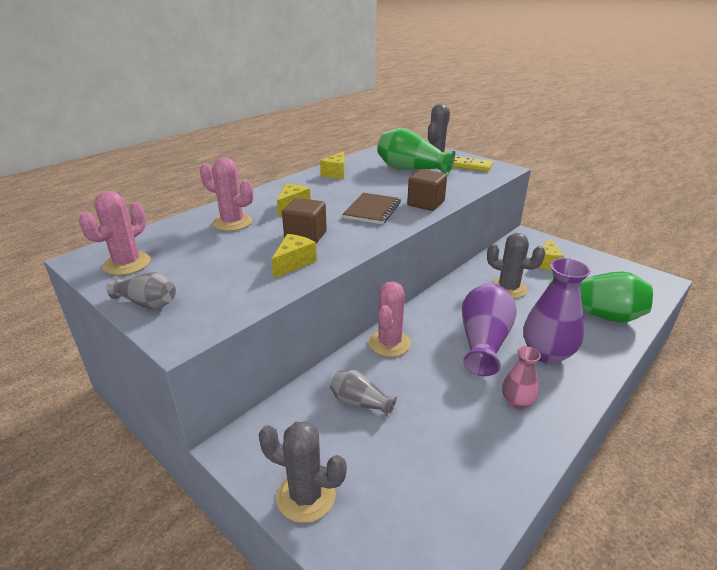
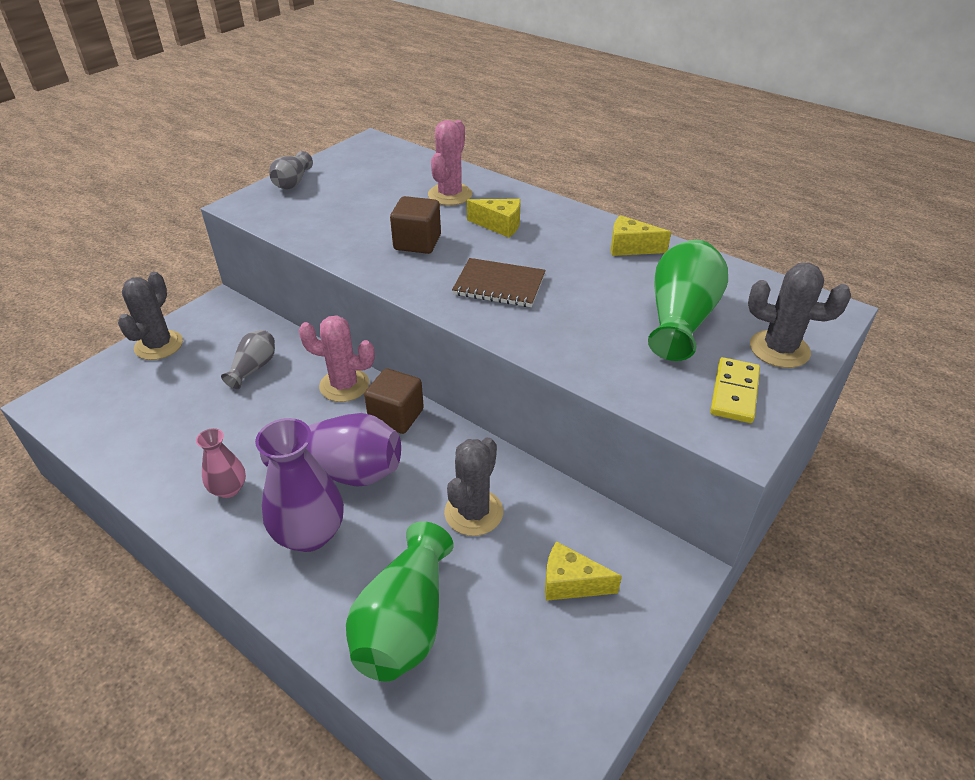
camera: 85 degrees right, 10 degrees up
(127, 264) = (360, 160): pink cactus -> none
(293, 263) = (355, 241): yellow cheese -> none
(426, 203) = (532, 332): brown cube -> brown cube (396, 416)

